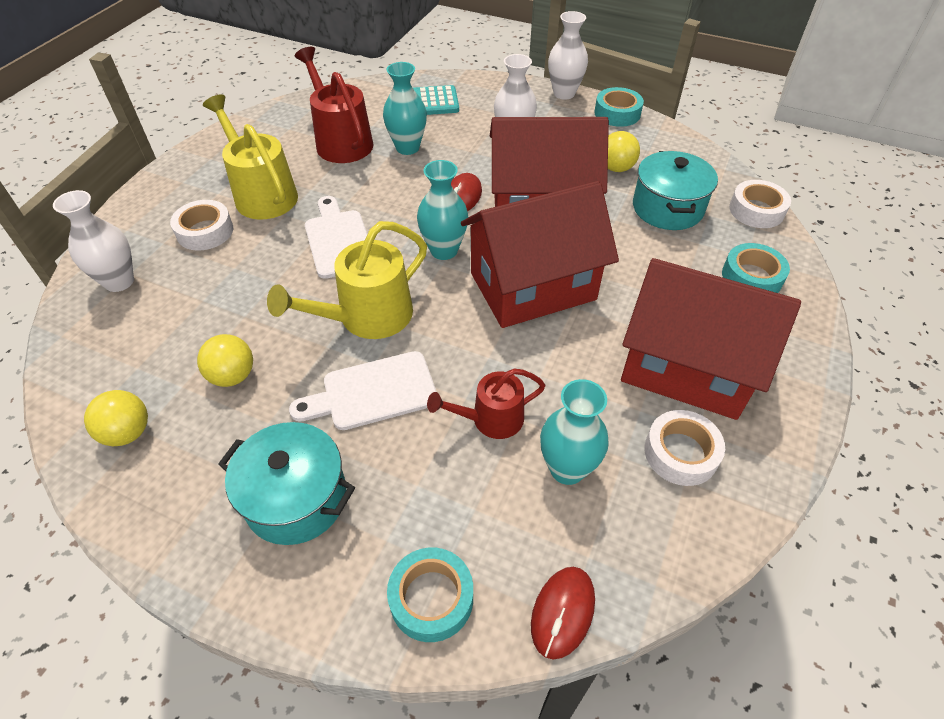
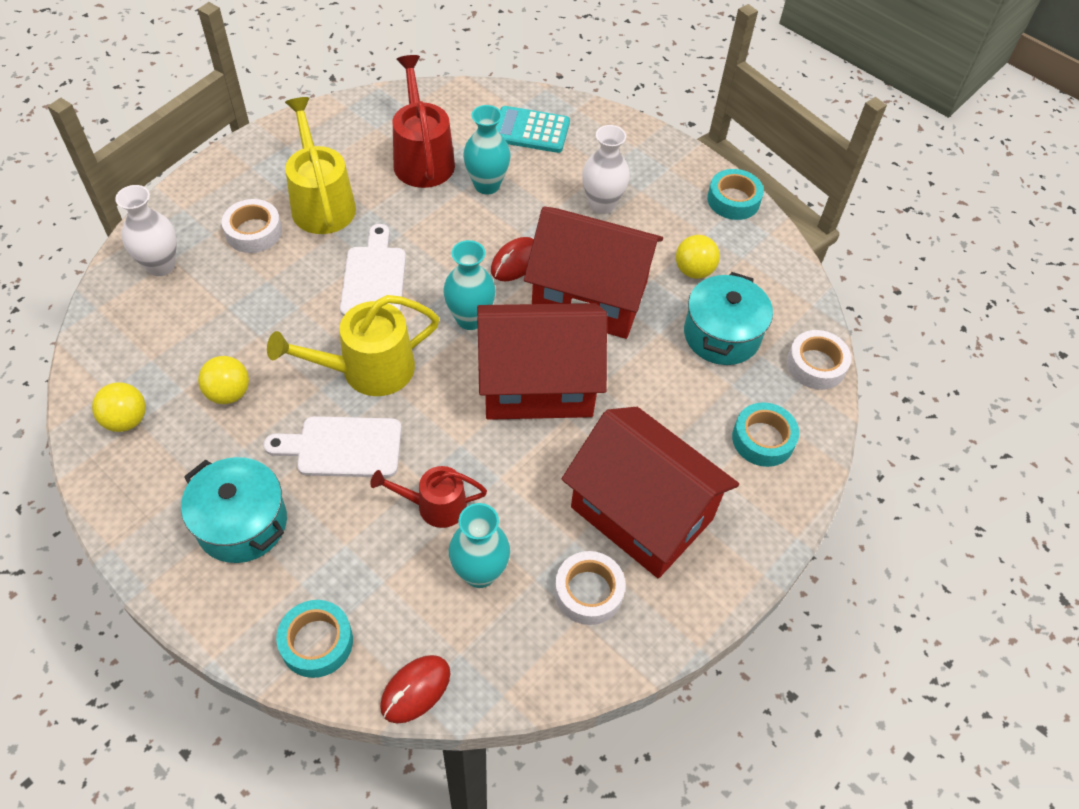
camera: 15 degrees right, 5 degrees up
(564, 93) = (688, 158): white vase -> none

